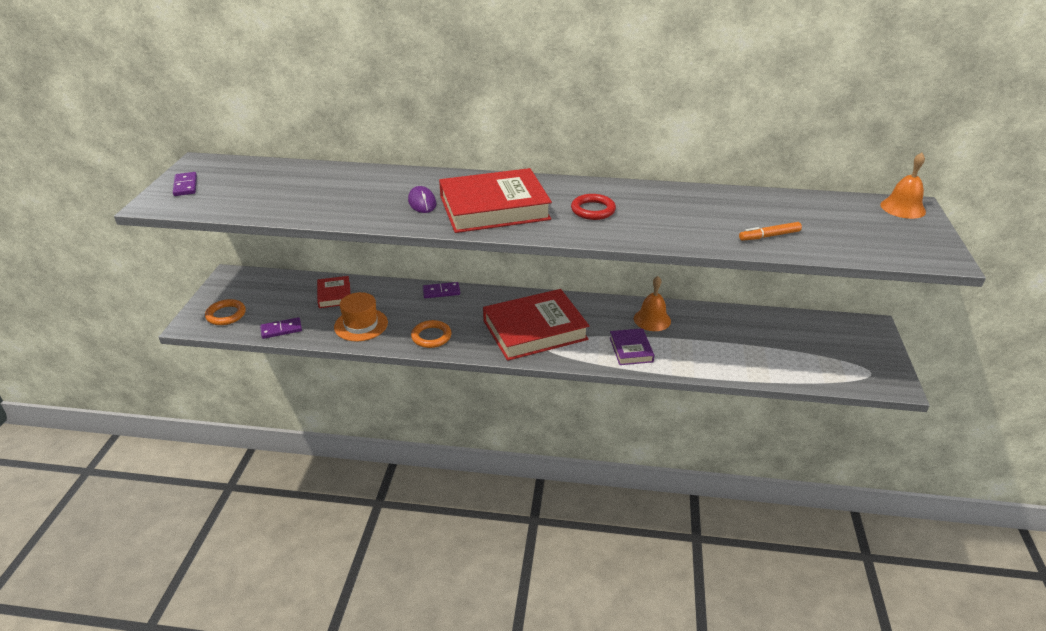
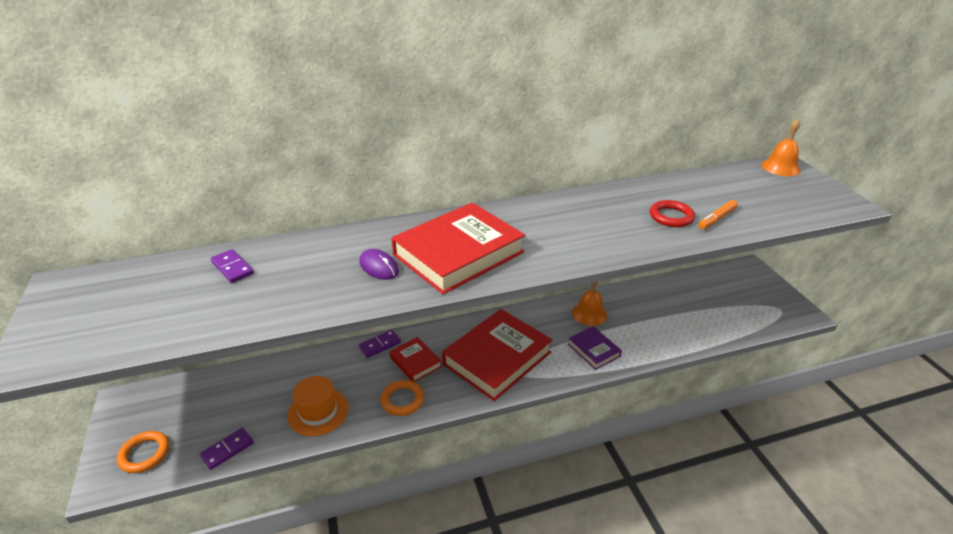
camera: 25 degrees left, 0 degrees up
(185, 186) = (61, 322): purple domino -> purple domino (232, 268)
(334, 295) = (266, 385): red book -> red book (415, 362)
(593, 210) = (552, 231): red ring -> red ring (671, 217)

